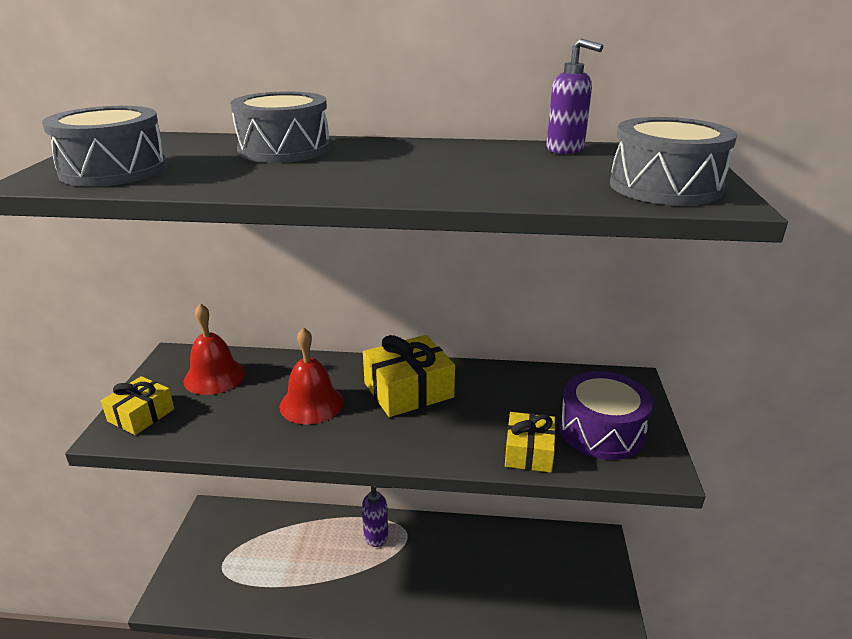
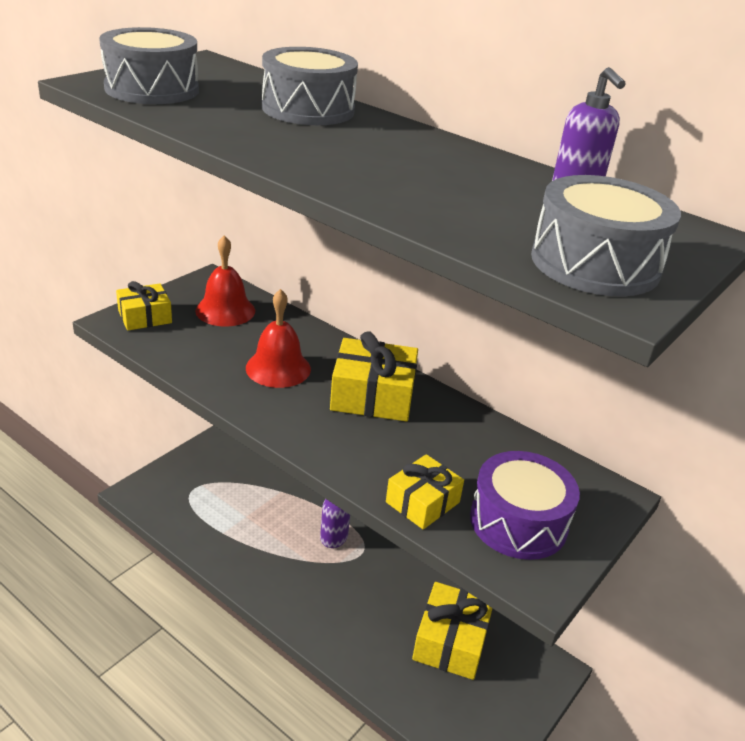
camera: 30 degrees right, 5 degrees up
(524, 564) = (450, 641): none -> yellow gift

